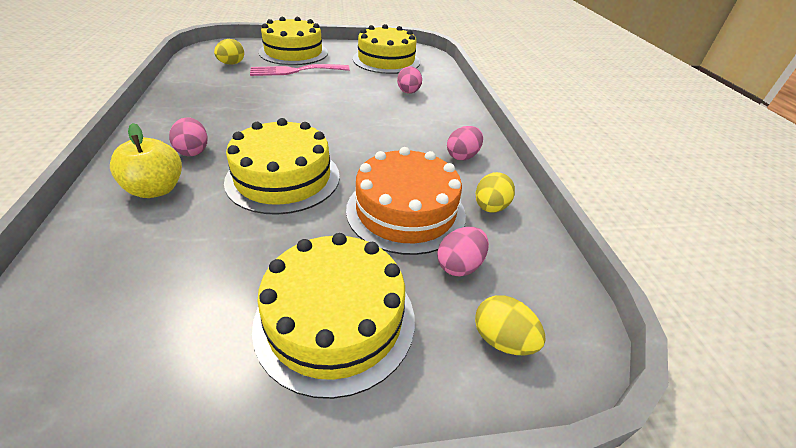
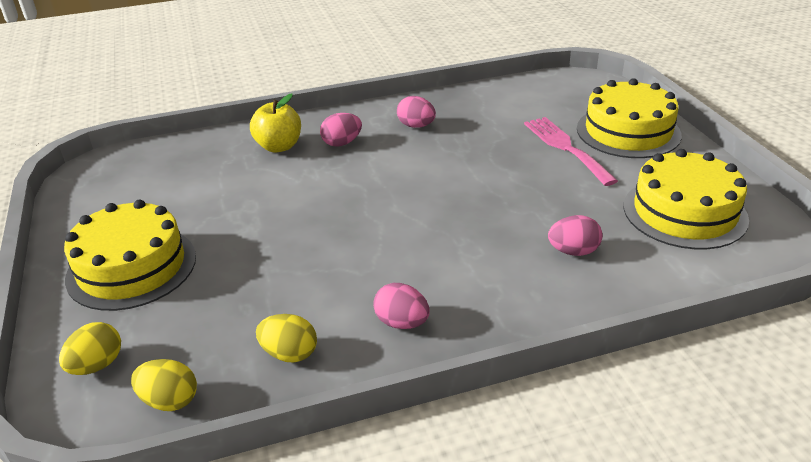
camera: 85 degrees right, 5 degrees down
(232, 64) = (547, 104): yellow egg -> yellow egg (169, 401)
(283, 178) = (311, 200): yellow cake -> none
(406, 211) = (271, 286): orange cake -> none
(459, 265) = (189, 333): pink egg -> pink egg (416, 126)

